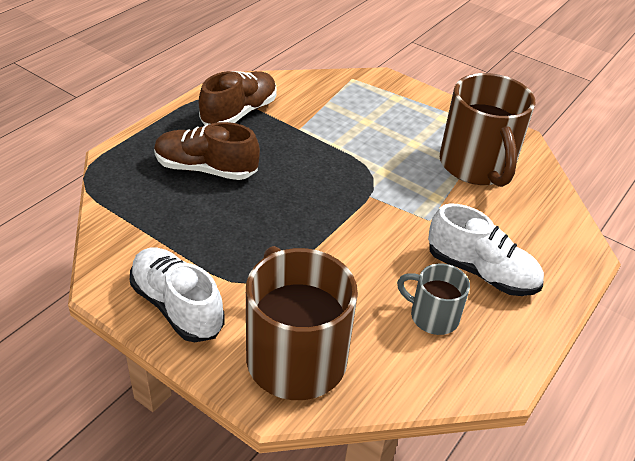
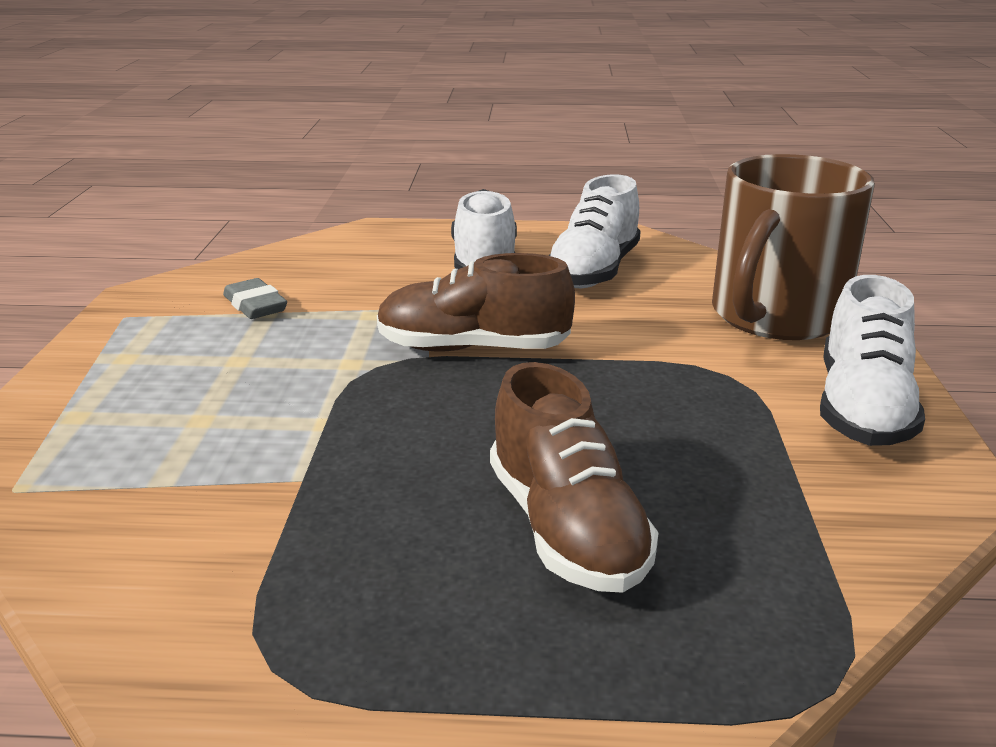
camera: 120 degrees left, 15 degrees down
(239, 113) = (312, 584): brown shoe -> brown shoe (473, 348)
(432, 316) = (593, 271): grey mug -> white shoe
(477, 166) = (255, 305): brown mug -> grey eraser

